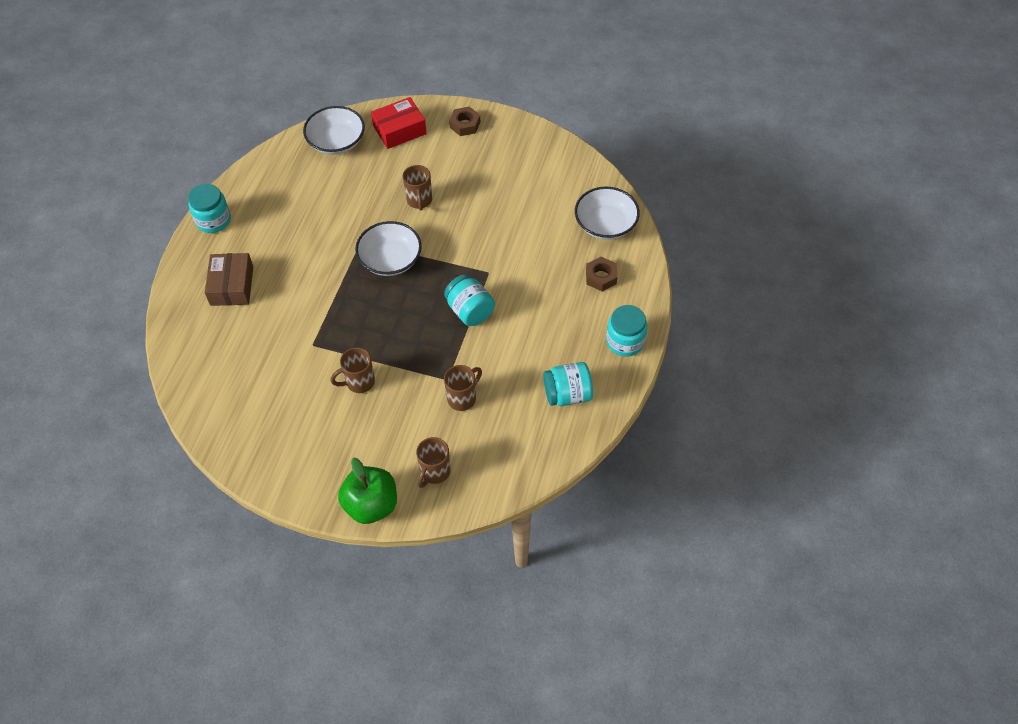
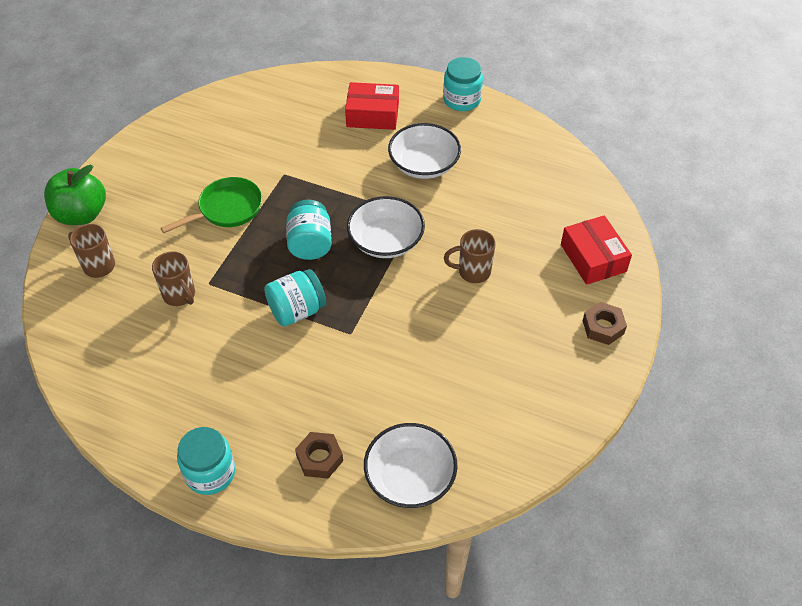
camera: 95 degrees right, 5 degrees down
(232, 286) = (372, 115): brown box -> red box
(336, 141) = (573, 198): white bowl -> white bowl (424, 164)
(359, 382) = (227, 209): brown mug -> green pan
(567, 394) = (152, 397): turquoise jar -> turquoise jar (310, 244)

